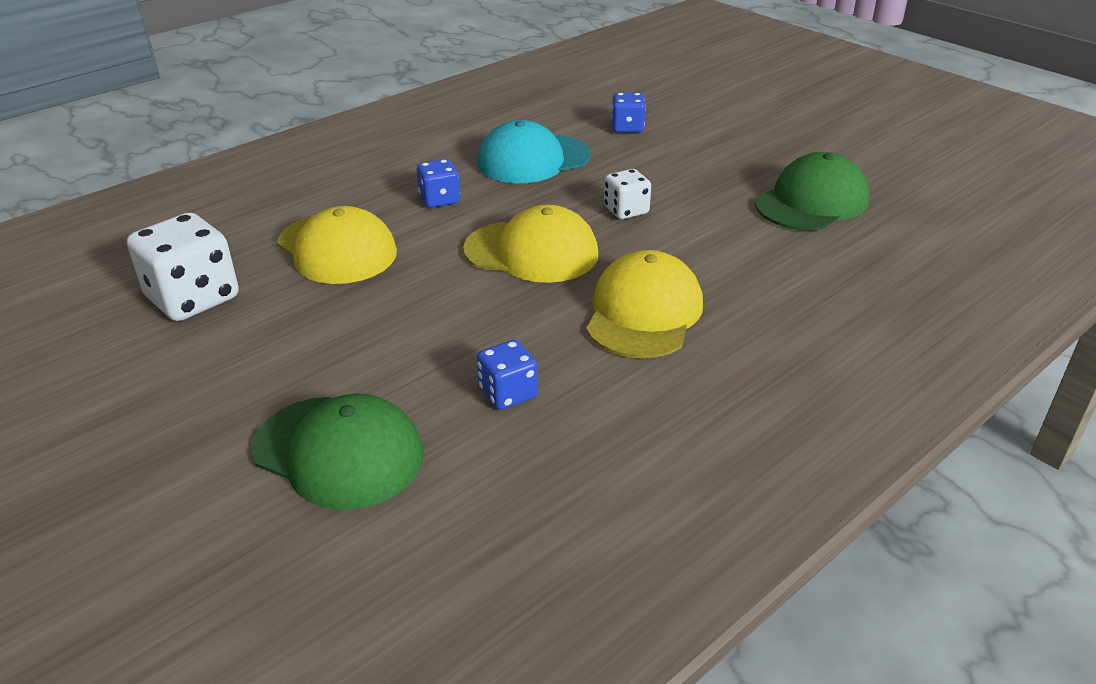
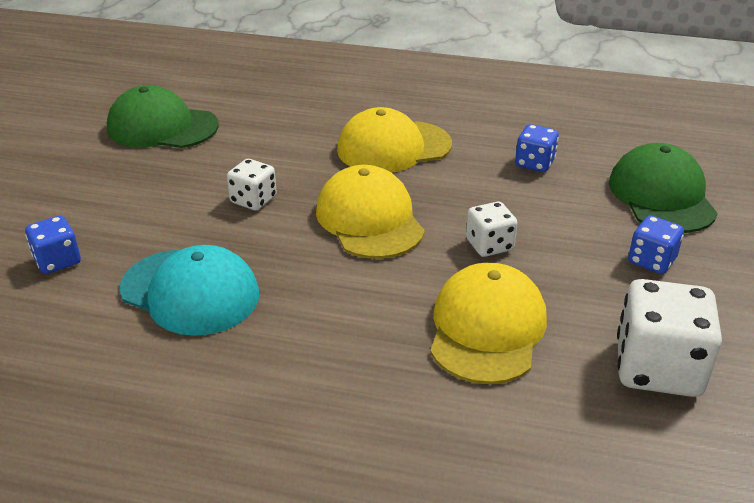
camera: 125 degrees left, 0 degrees up
(419, 294) = (489, 245): none -> white dice
(439, 199) = (334, 313): blue dice -> blue dice (651, 261)

